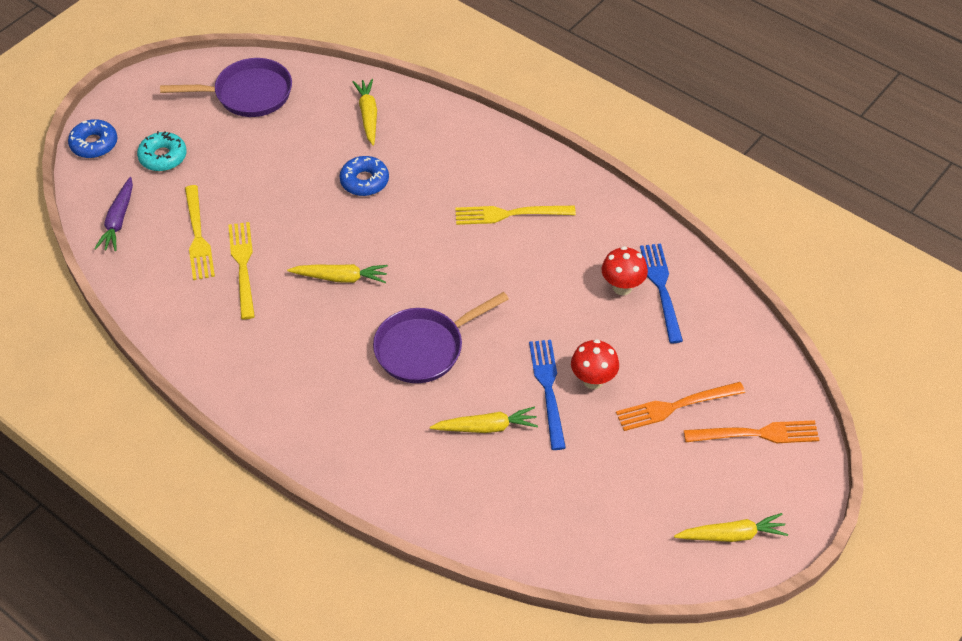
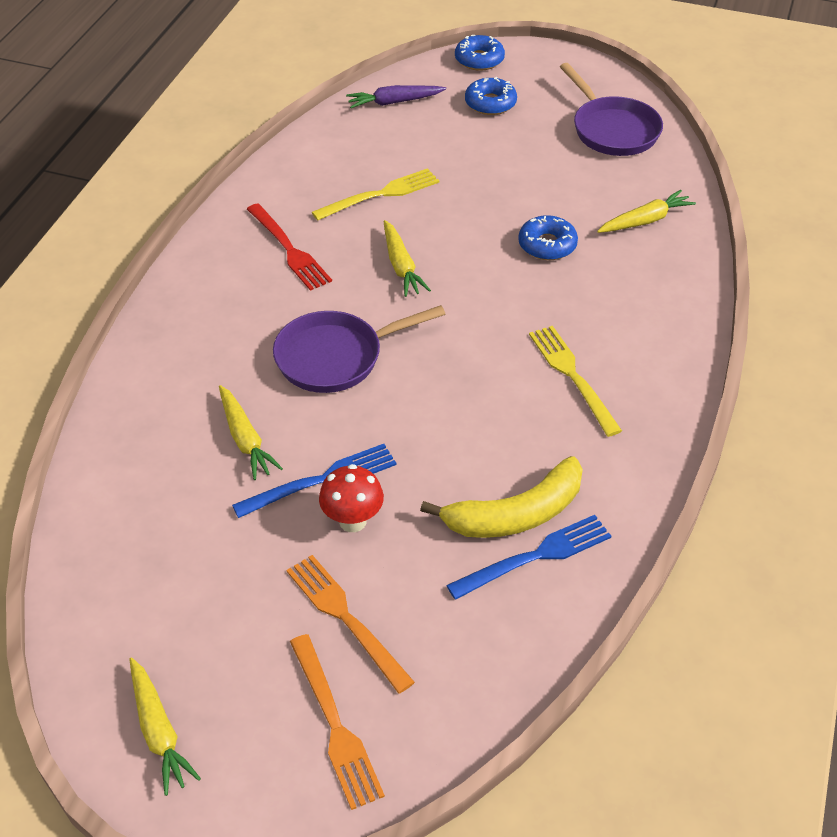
camera: 70 degrees right, 5 degrees down
(163, 157) = (490, 103): turquoise donut -> blue donut
(198, 236) = (402, 155): yellow fork -> none
(280, 346) = (289, 250): none -> red fork
(424, 348) = (335, 357): purple pan -> purple pan turned 60 degrees counterclockwise
(622, 287) = (516, 514): red mushroom -> yellow banana

